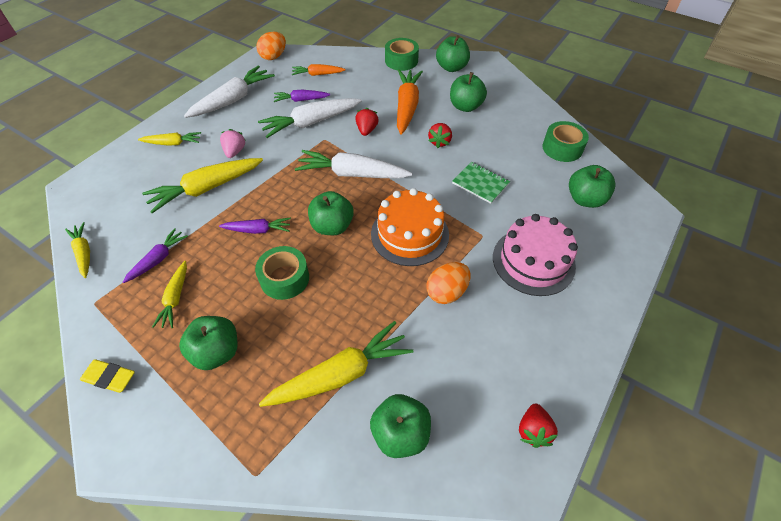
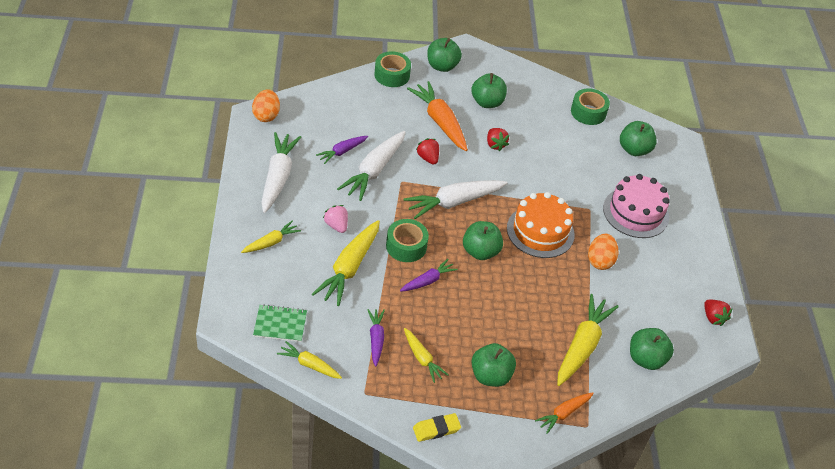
camera: 40 degrees left, 5 degrees down
(284, 278) = (485, 305): green tape -> green tape (406, 246)
(318, 74) = (330, 119): orange carrot -> orange carrot (564, 413)
(480, 183) = (555, 168): green notebook -> green notebook (280, 324)

